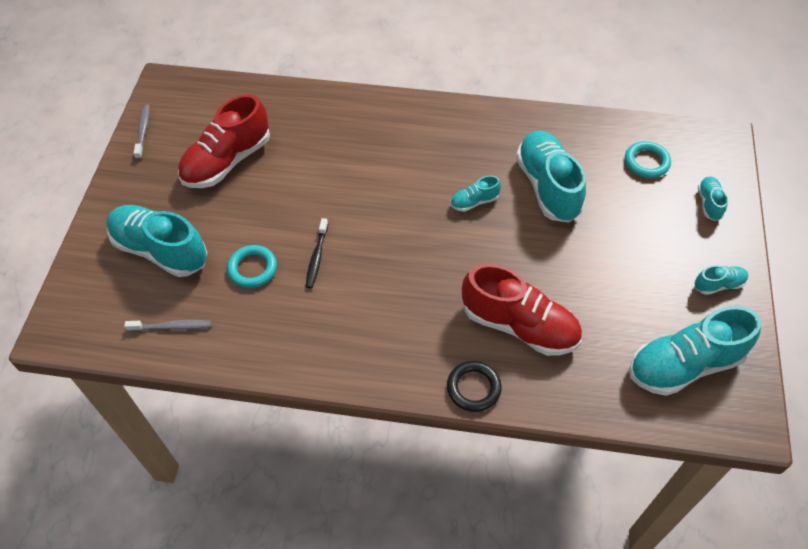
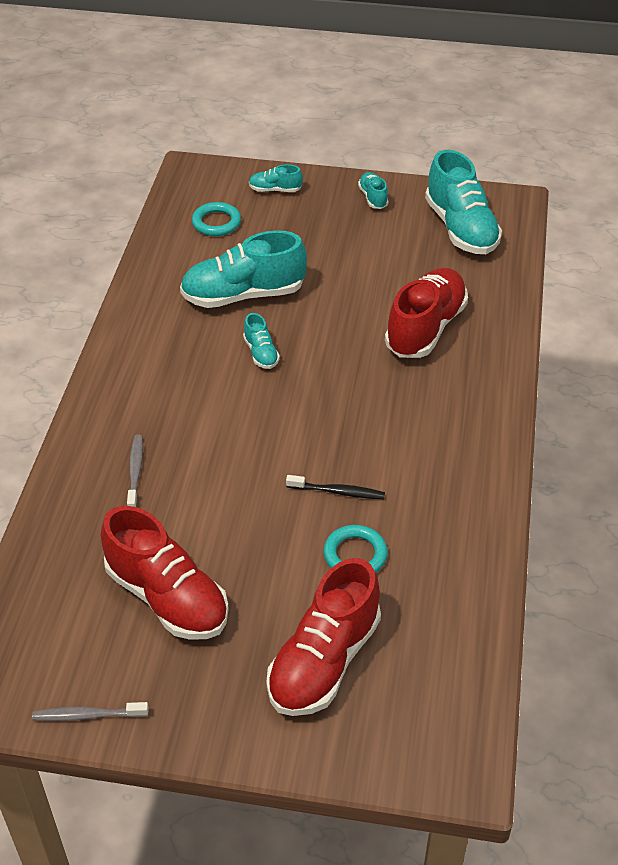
camera: 90 degrees left, 10 degrees down
(160, 250) = (324, 661): turquoise shoe -> red shoe
(172, 327) = (446, 633): grey toothbrush -> grey toothbrush (135, 472)
(473, 388) = (501, 364): black ring -> none

